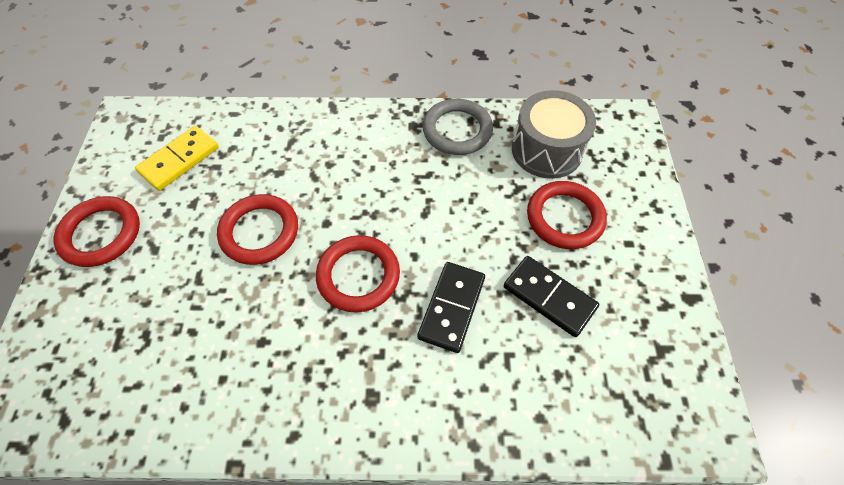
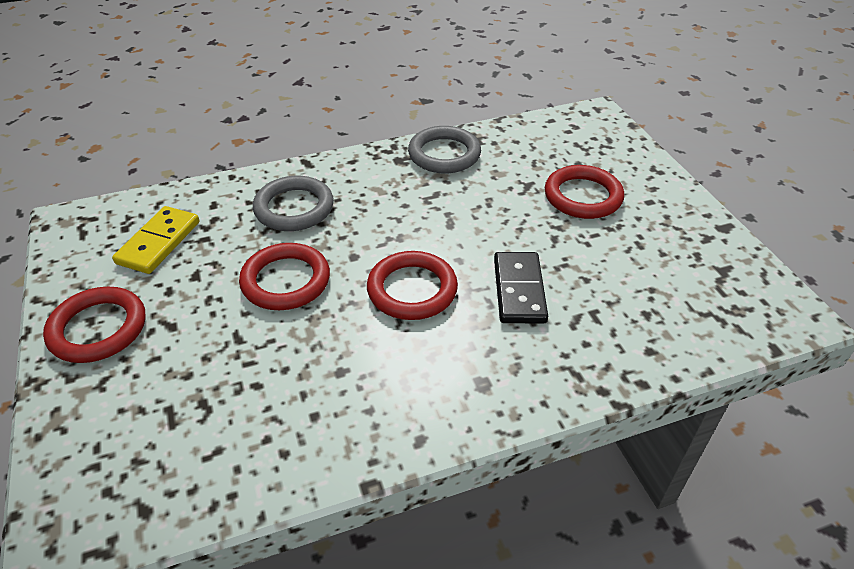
camera: 20 degrees left, 15 degrees down
(300, 155) = (294, 208): none -> grey ring
(546, 150) = (537, 151): grey drum -> none
(549, 297) = (604, 258): black domino -> none

